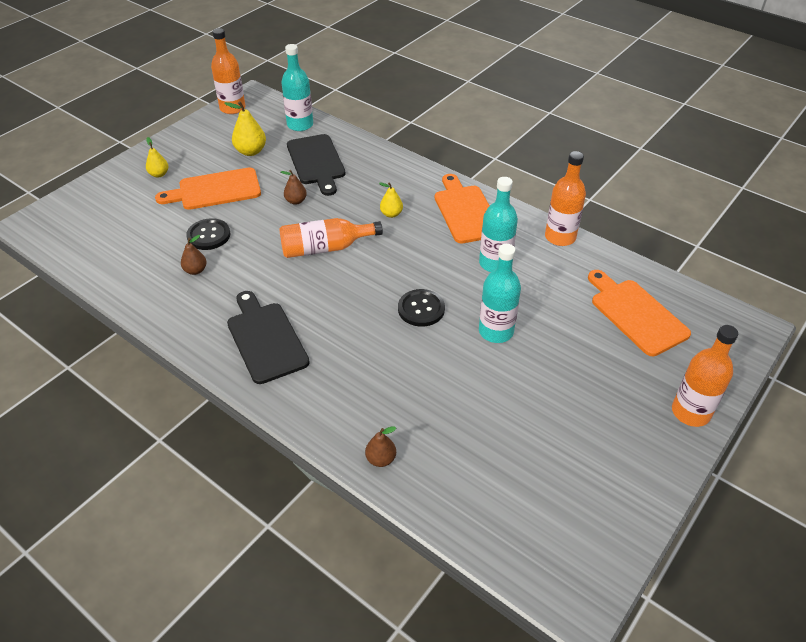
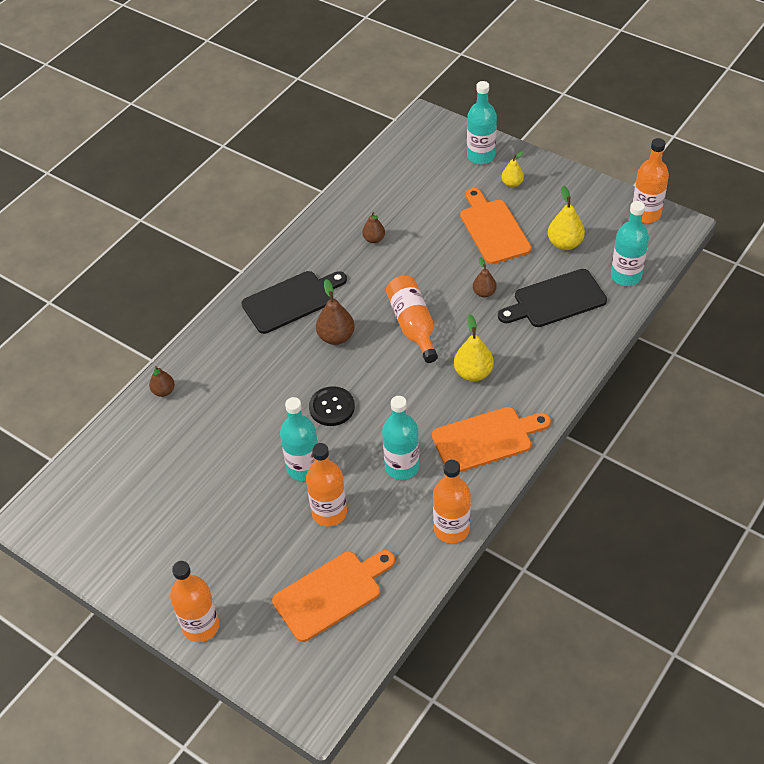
camera: 90 degrees right, 5 degrees up
(109, 190) = (481, 156): none -> turquoise bottle
(208, 235) = (423, 238): black button -> none
(328, 303) = (336, 337): none -> brown pear
(391, 214) = (473, 373): yellow pear -> yellow pear, size x1.58
(548, 313) = (329, 512): none -> orange bottle

